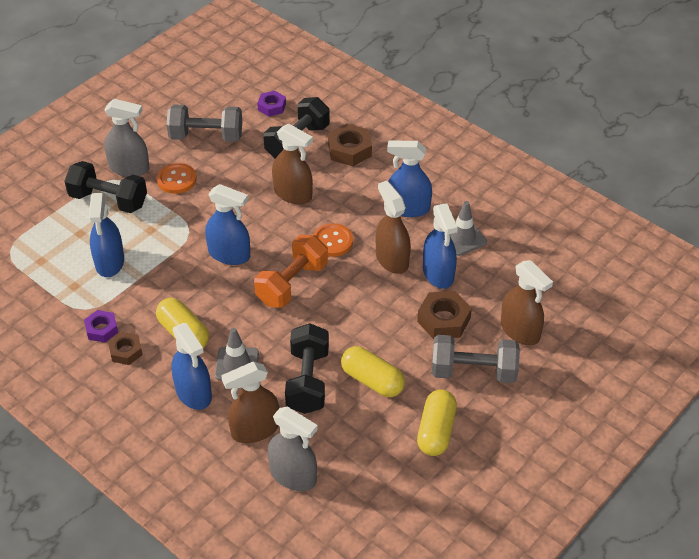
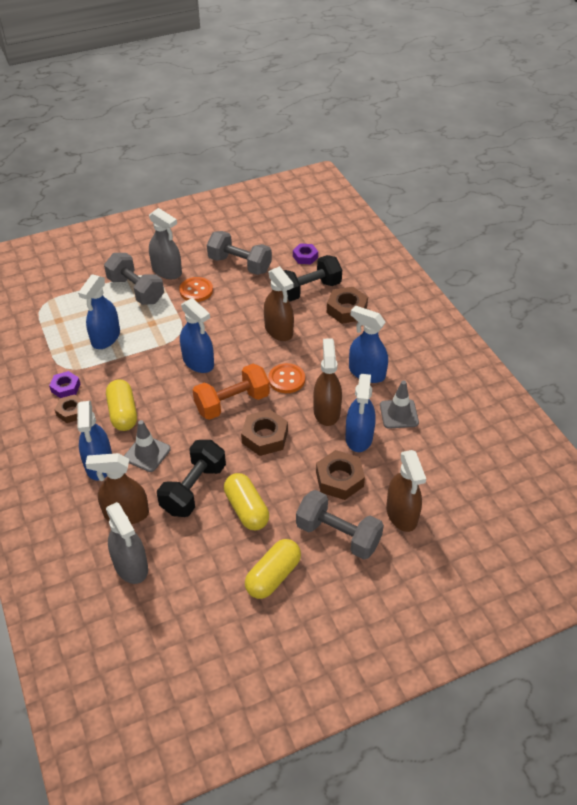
camera: 25 degrees right, 0 degrees up
(108, 200) = (136, 290): black dumbbell -> grey dumbbell
(346, 305) = (265, 437): none -> brown nut

